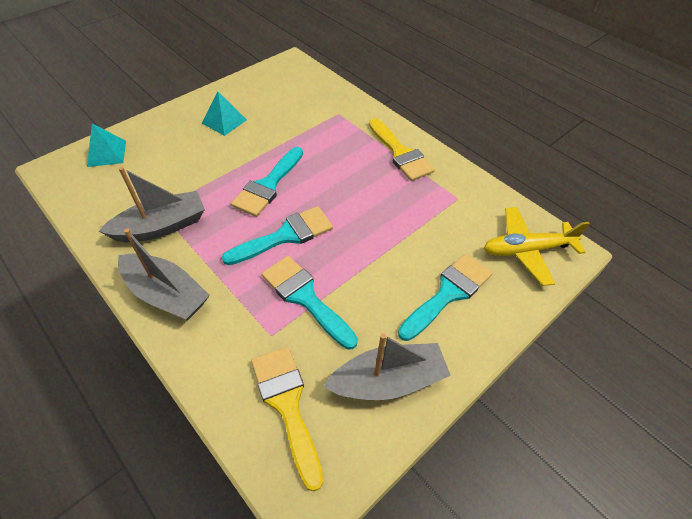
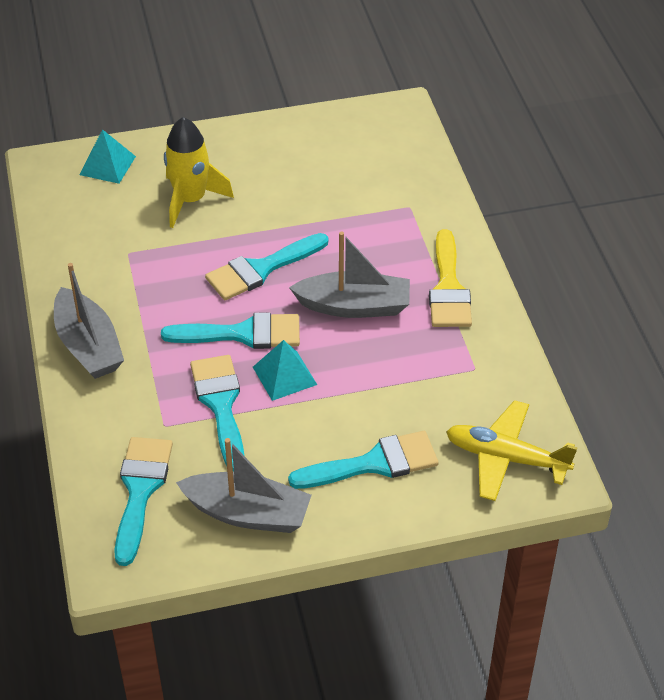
camera: 30 degrees right, 5 degrees down
(161, 226) = (120, 273): grey boat -> grey boat (354, 306)
(186, 156) = (191, 200): none -> yellow rocket
(224, 121) = (261, 169): turquoise pyramid -> turquoise pyramid (284, 375)
(287, 404) = (140, 490): yellow brush -> turquoise brush

